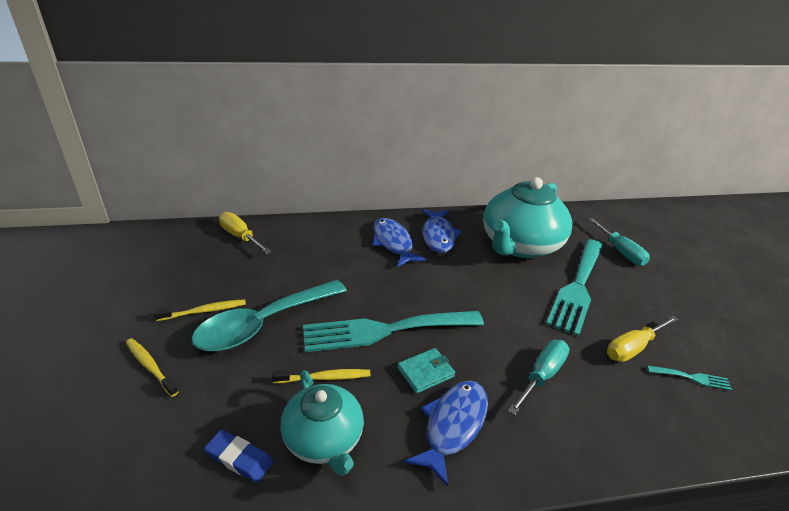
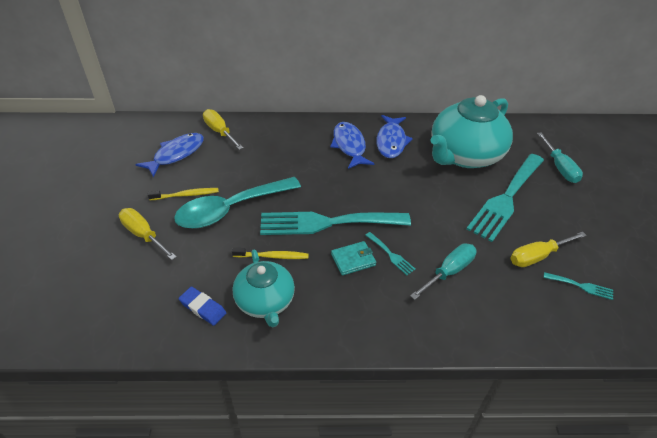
camera: 10 degrees right, 10 degrees up
(150, 366) = (144, 235): yellow toothbrush -> yellow screwdriver
(453, 426) = (365, 302): blue fish -> blue fish (176, 154)
(469, 362) = (391, 255): none -> turquoise fork

